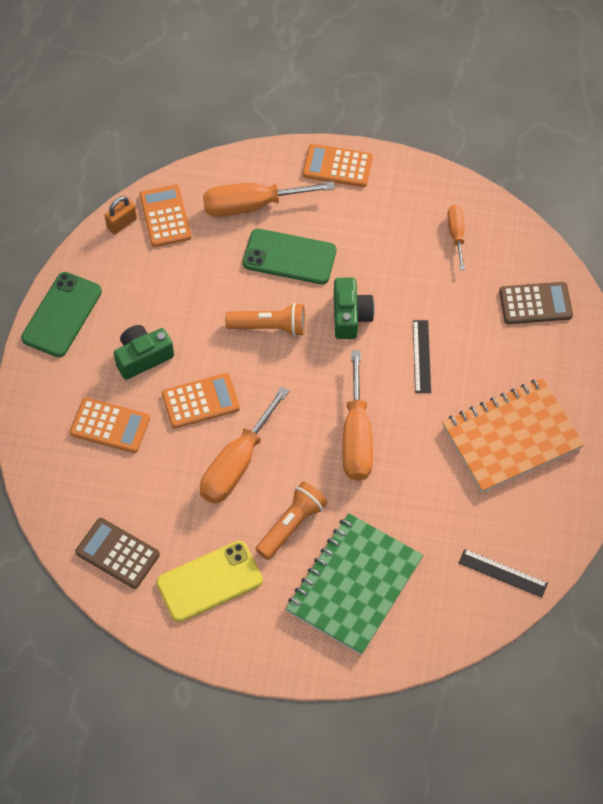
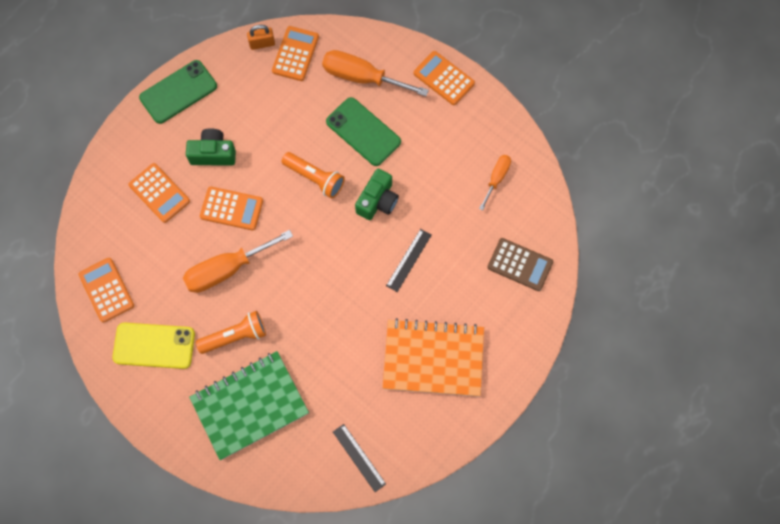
camera: 30 degrees right, 10 degrees up
(117, 553) = (106, 290): brown calculator -> orange calculator
(356, 436) = (322, 296): orange screwdriver -> none

